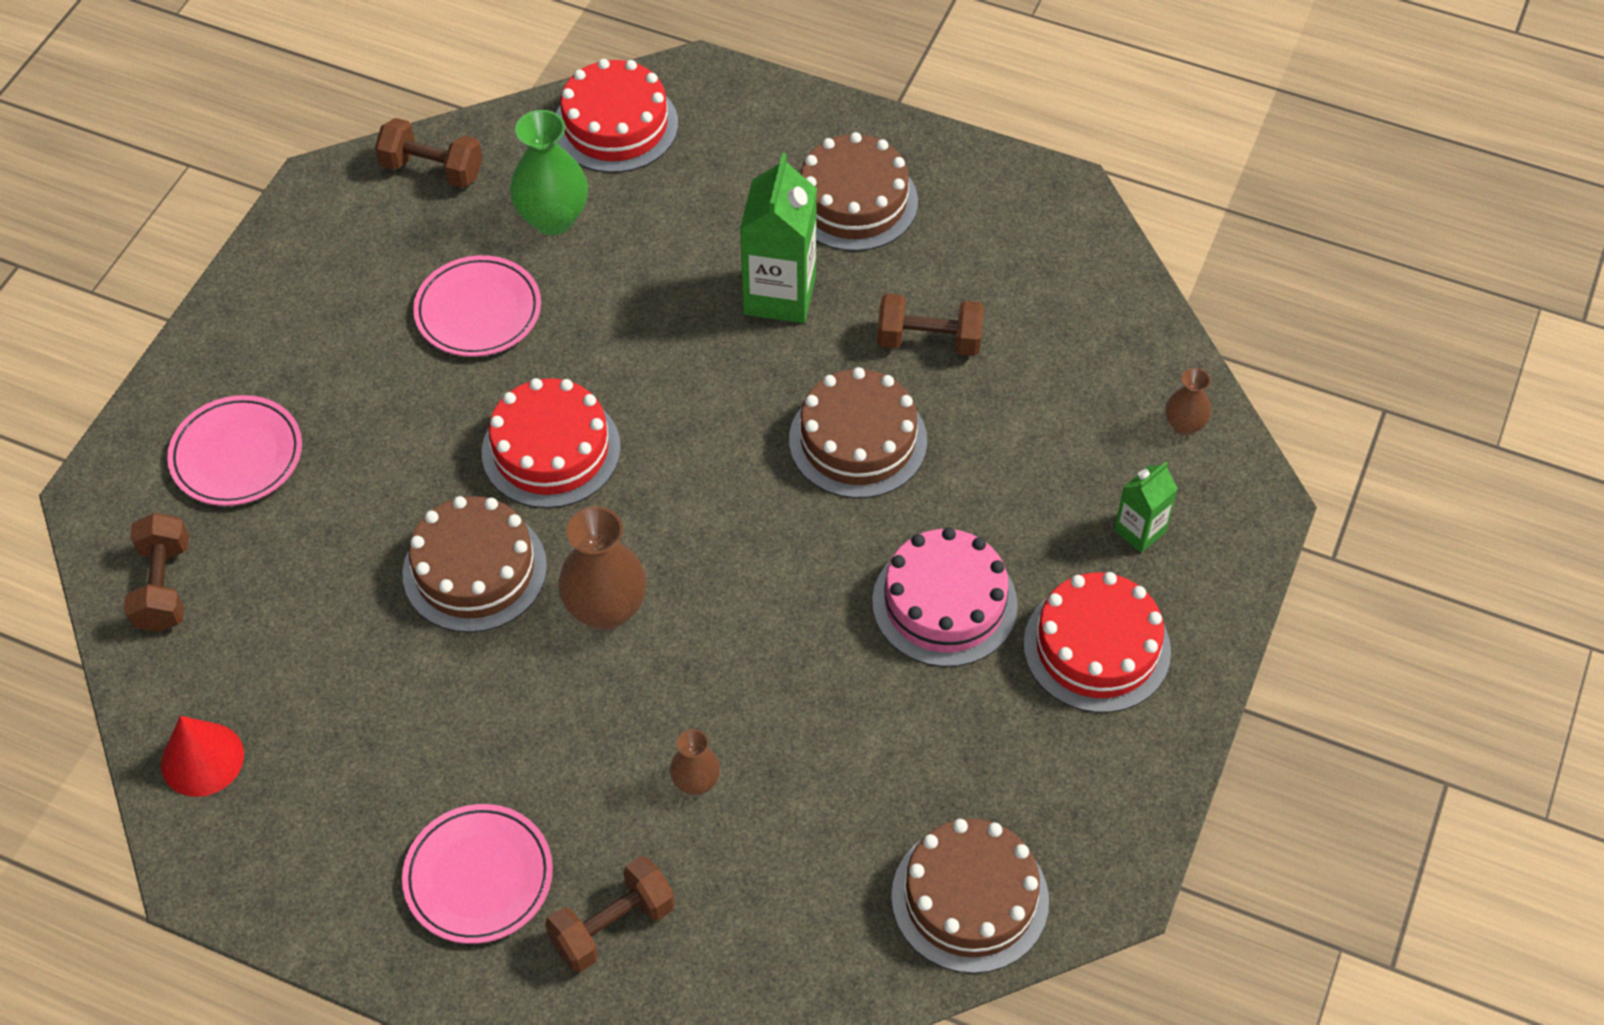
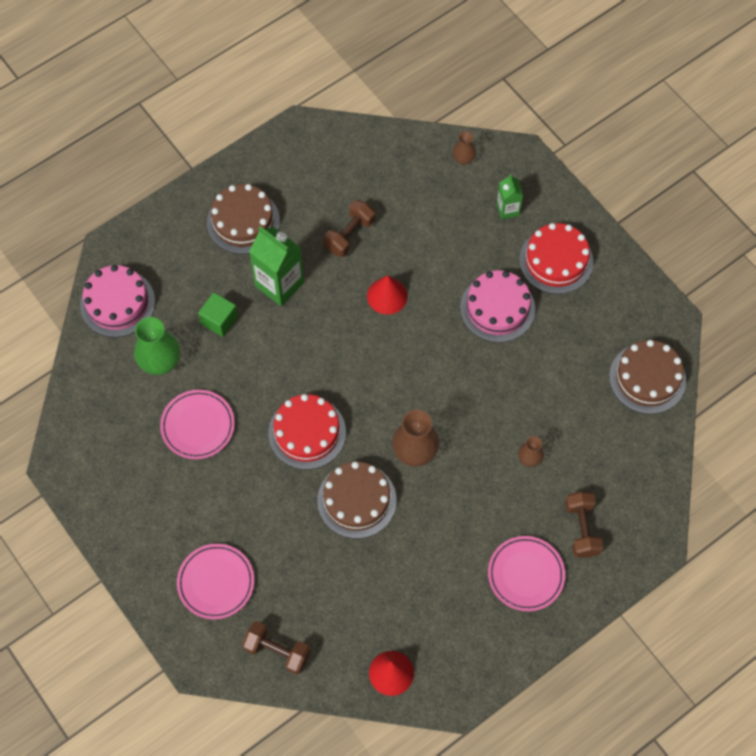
camera: 60 degrees left, 10 degrees up
(432, 169) = (86, 404): brown dumbbell -> none
(615, 125) = (117, 303): red cake -> pink cake
(668, 253) = (219, 320): none -> green cube
(858, 440) = (387, 296): brown cake -> red cone

